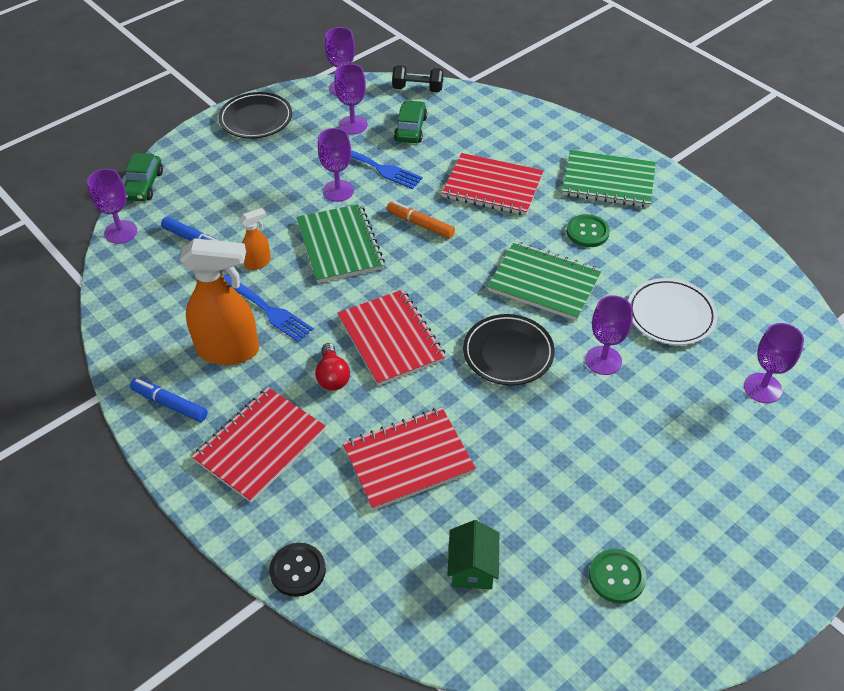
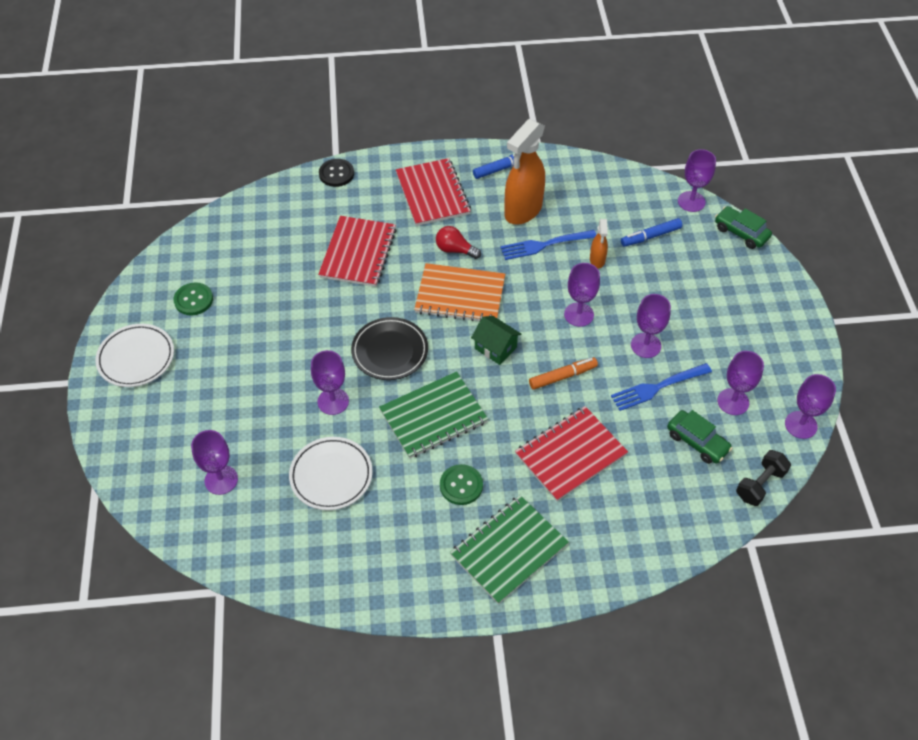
camera: 125 degrees right, 5 degrees up
(256, 119) = (789, 337): black plate -> none
(339, 245) = (579, 314): green notebook -> purple goblet
(391, 339) = (460, 295): red notebook -> orange notebook
(472, 567) = (264, 242): green house -> green house (495, 348)
(738, 571) = (136, 358): none -> white plate

